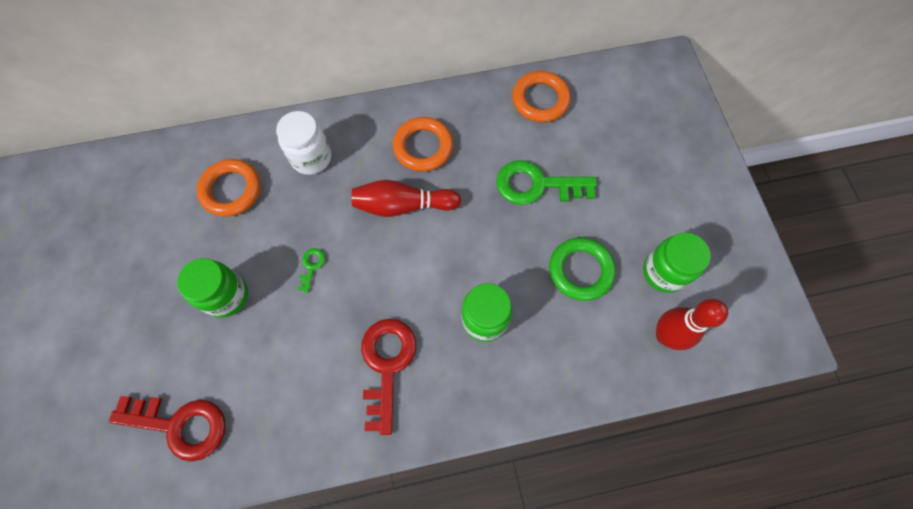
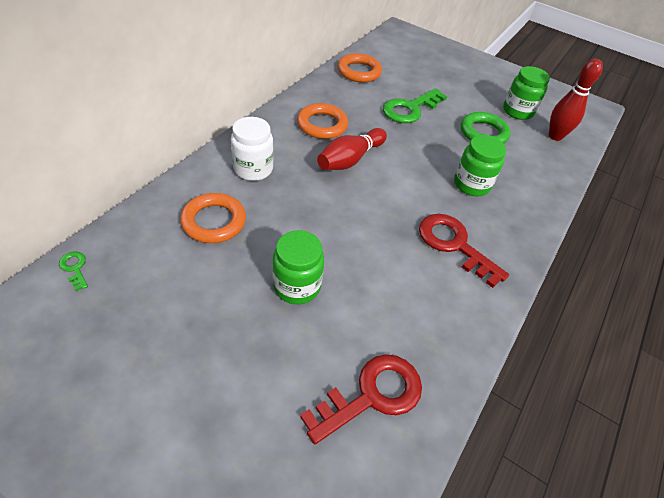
camera: 50 degrees left, 20 degrees down
(311, 266) = (335, 227): green key -> green key (74, 268)

